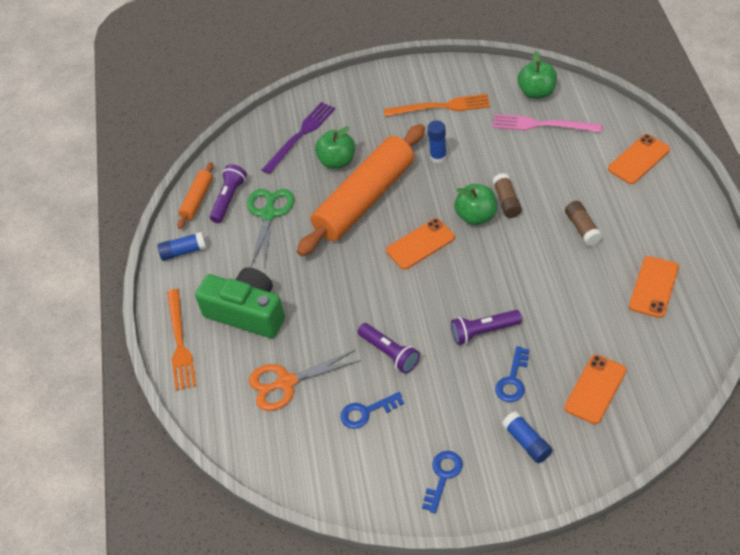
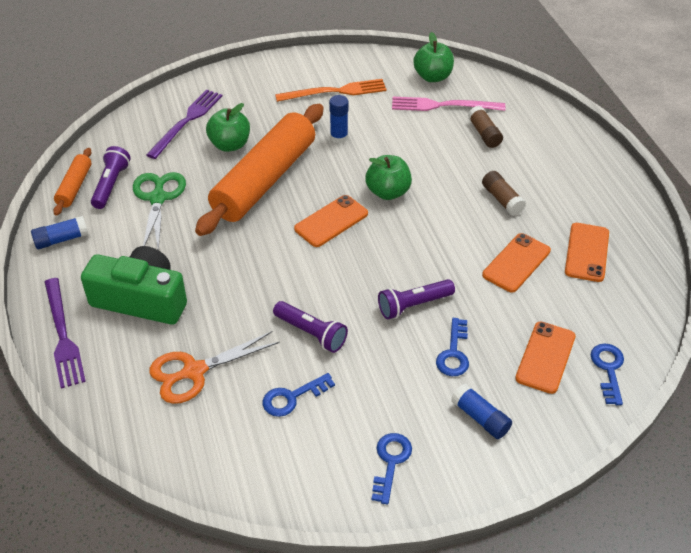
camera: 15 degrees left, 5 degrees down
(180, 342) = (63, 335): orange fork -> purple fork
(506, 201) = (418, 177): brown glue stick -> brown glue stick (484, 134)
(639, 159) = (547, 134): orange phone -> orange phone (516, 263)
(651, 404) = (608, 369): none -> blue key

